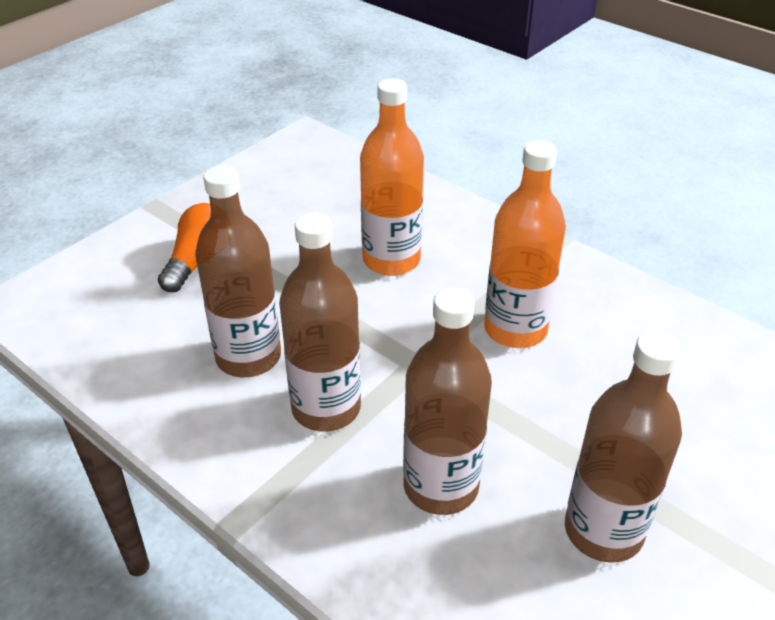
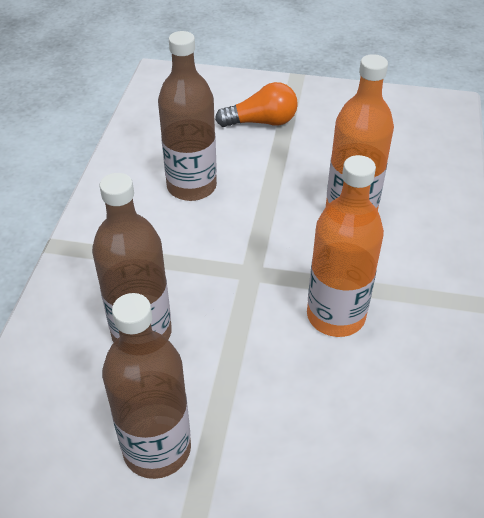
camera: 60 degrees right, 5 degrees up
(326, 408) = (173, 243): brown bottle -> none

